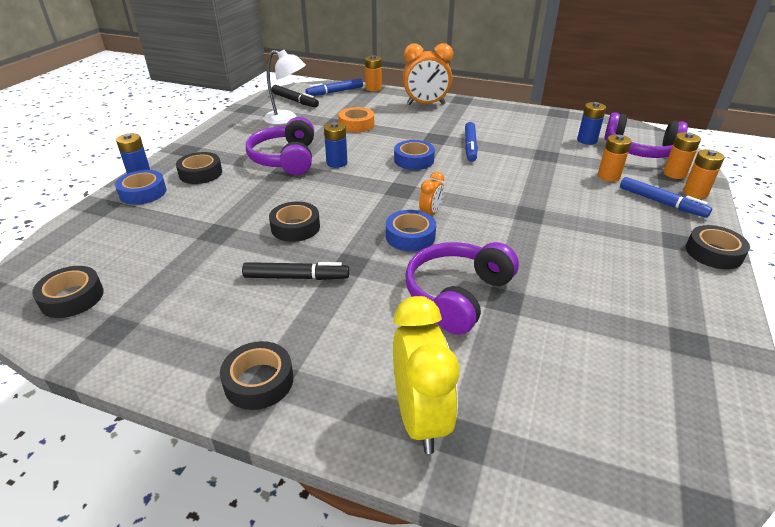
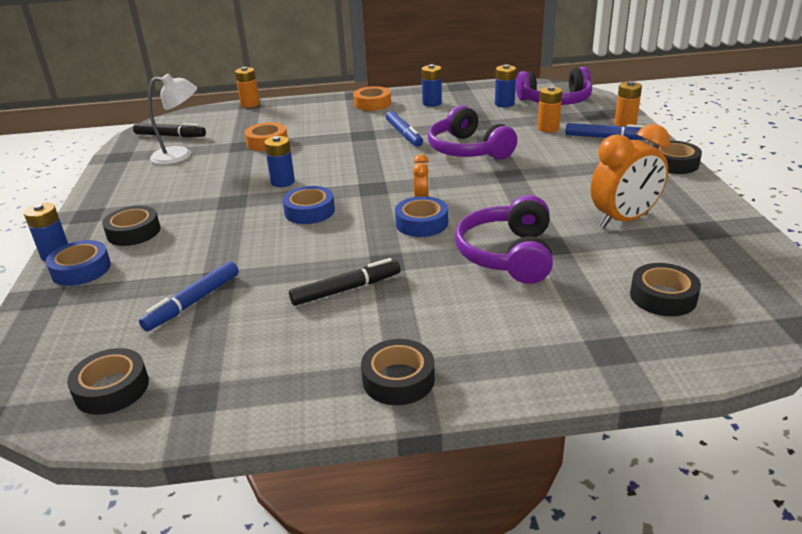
camera: 25 degrees left, 5 degrees down
(285, 159) = (221, 193): purple headphones -> purple headphones (468, 150)
(295, 227) = (299, 249): black tape -> black tape (663, 297)
(335, 92) = (209, 117): blue marker -> blue marker (193, 302)
(414, 160) = (360, 159): blue tape -> blue tape (309, 211)
(420, 418) = (563, 351): yellow clock -> none
(426, 104) = (323, 107): orange clock -> orange clock (623, 220)
(468, 111) = (372, 104): none -> orange tape
(520, 123) = (432, 103): none -> blue battery
(674, 174) = (597, 113): orange battery -> none

